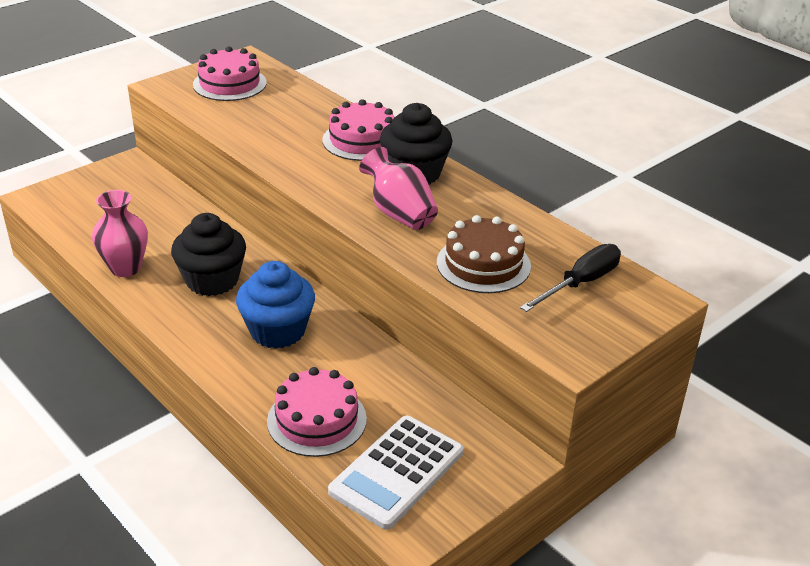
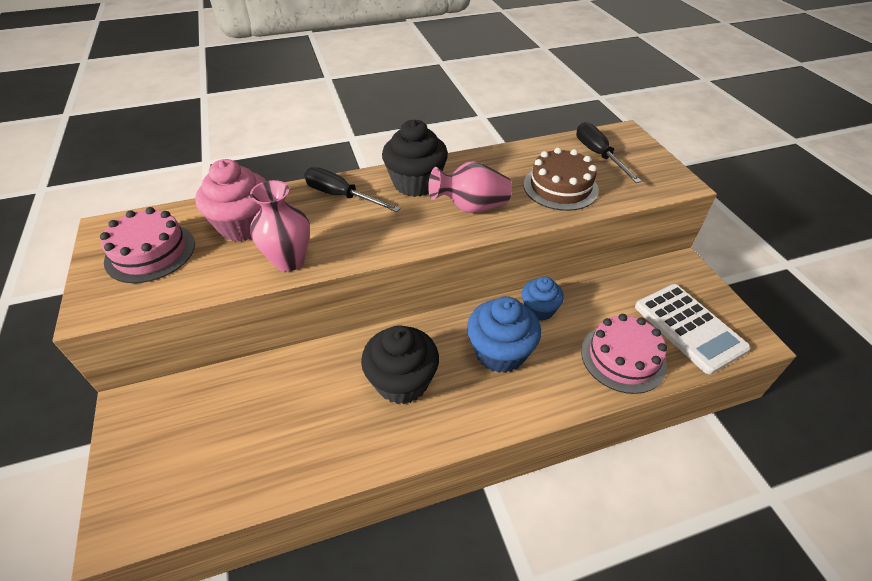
camera: 65 degrees left, 10 degrees up
(125, 268) = (338, 454): pink vase -> pink vase (289, 260)
(287, 109) = (244, 225): none -> pink cupcake
(354, 346) = (539, 309): none -> blue cupcake
(362, 140) = (341, 196): pink cake -> black screwdriver

